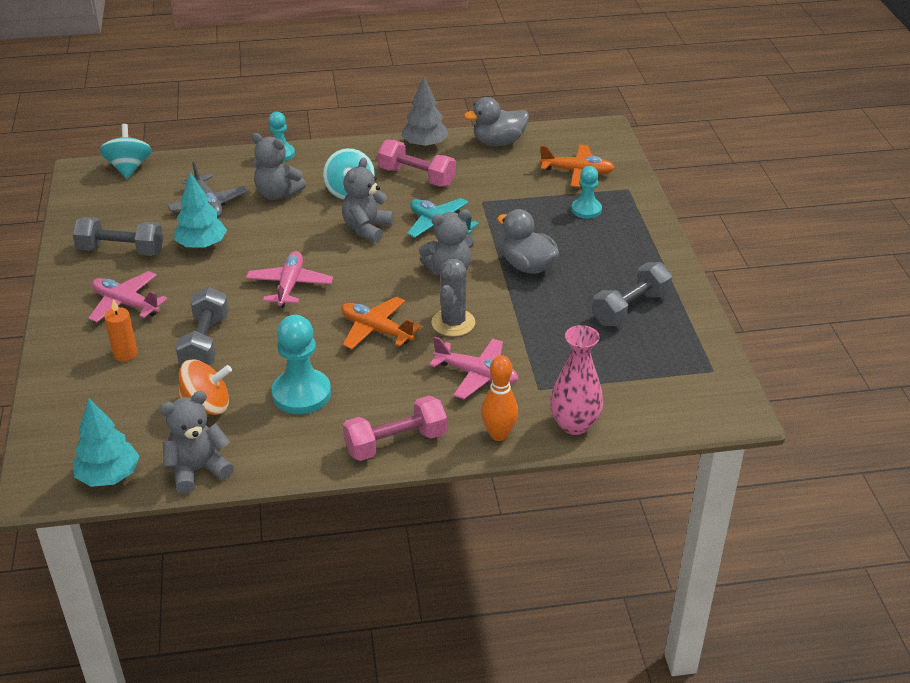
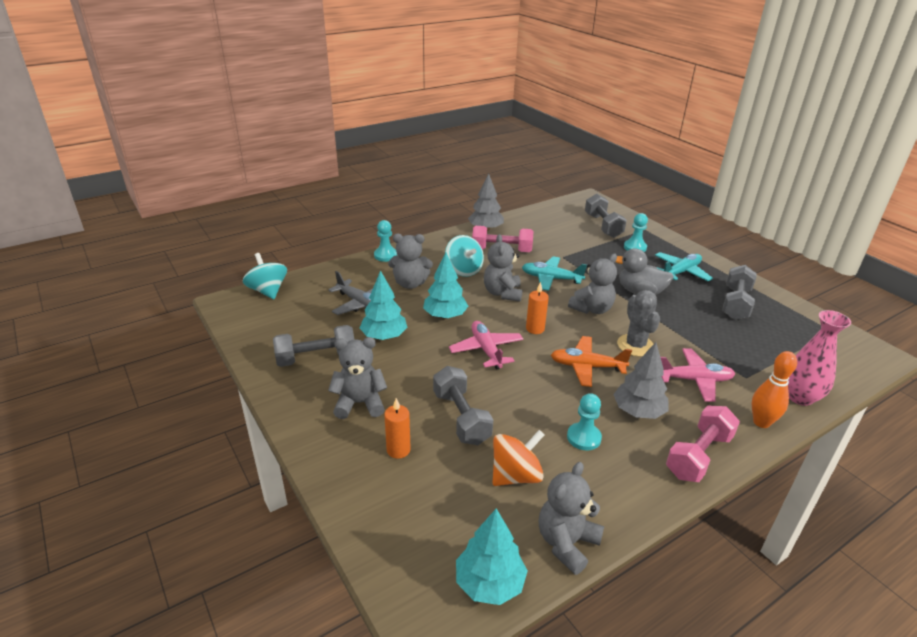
camera: 25 degrees left, 5 degrees down
(126, 304) = (359, 403): pink plane -> grey teddy bear
(281, 239) = (445, 316): none -> turquoise tree
(301, 394) = (583, 437): turquoise pawn -> turquoise pawn, size x0.62
(362, 277) = (535, 329): none -> orange candle
(381, 387) = (638, 411): none -> grey tree
(498, 142) = (533, 218): grey duck -> none
(577, 172) = (603, 226): orange plane -> grey dumbbell
(607, 255) = (680, 272): none -> turquoise plane

